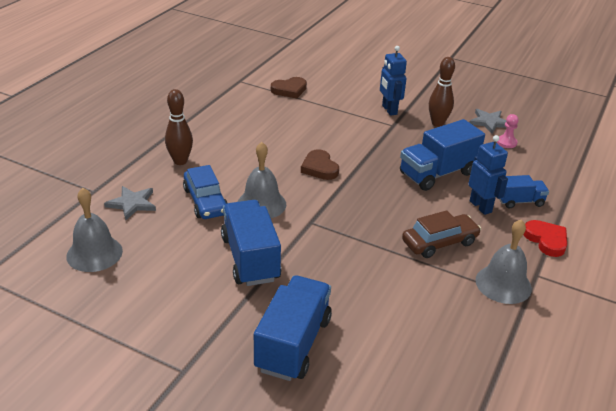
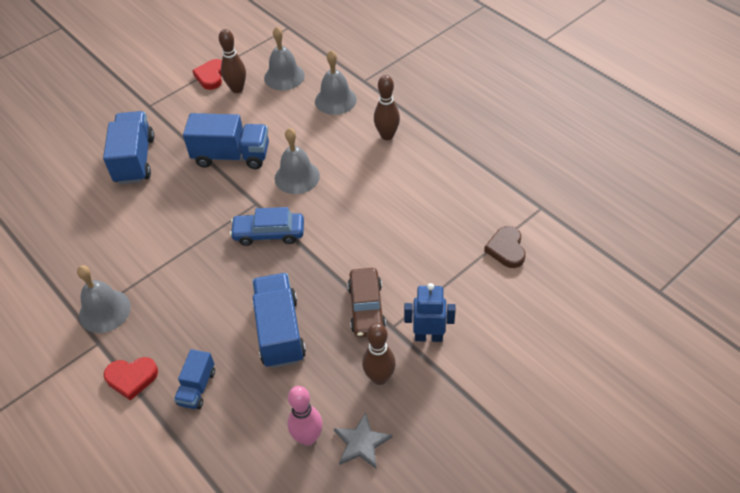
camera: 115 degrees right, 15 degrees up
(104, 323) = (211, 76): none -> red heart
(127, 289) = (237, 89): none -> brown bowling pin
(132, 204) = (335, 100): grey star -> grey bell
(205, 201) = (318, 142): blue car -> blue car (269, 233)
(293, 344) = (134, 160): blue truck -> blue truck turned 135 degrees counterclockwise
(319, 168) = (333, 232): brown heart -> none
(439, 242) = (179, 286): brown car -> brown car (366, 308)
(480, 206) = (208, 345): blue robot -> none
(506, 142) = (308, 438): pink pawn -> pink bowling pin

